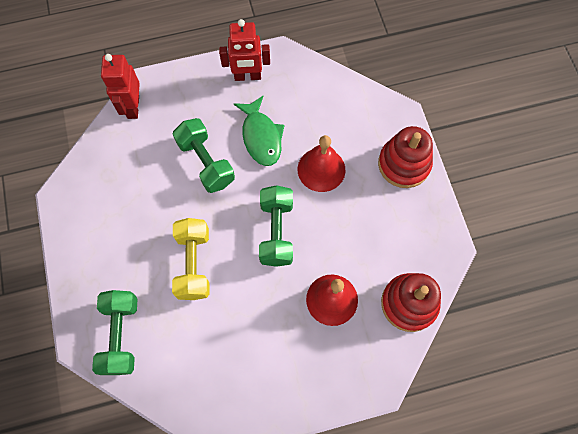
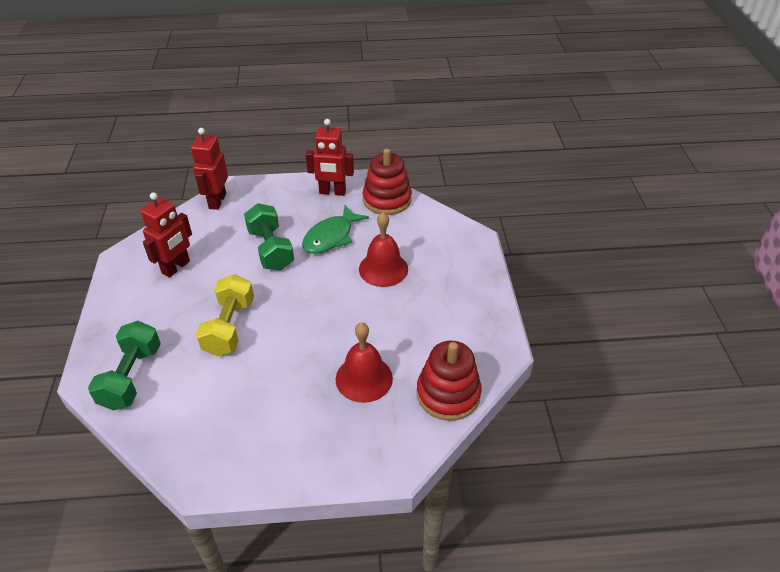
camera: 10 degrees right, 25 degrees down
(119, 200) = (176, 267): none -> red robot
(261, 137) = (331, 237): green fish -> green fish turned 45 degrees clockwise
(276, 231) = (323, 312): green dumbbell -> none
(404, 164) = (469, 275): red stacking toy -> red stacking toy (387, 199)

